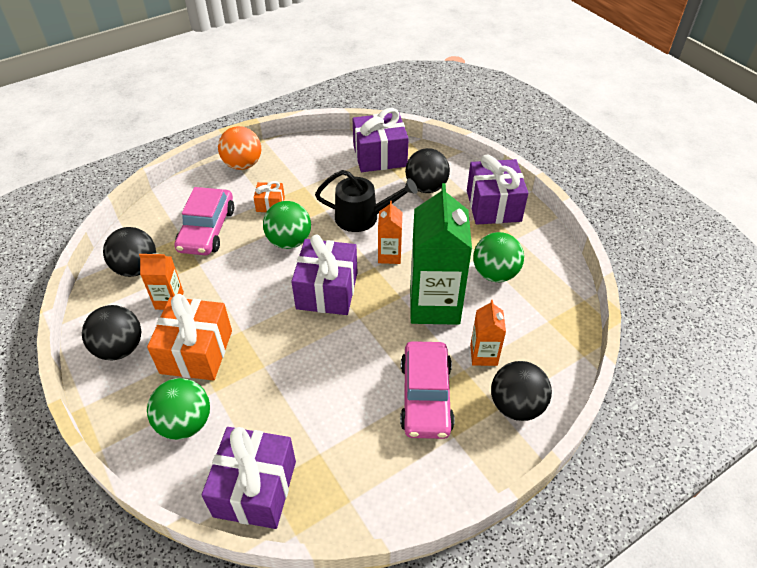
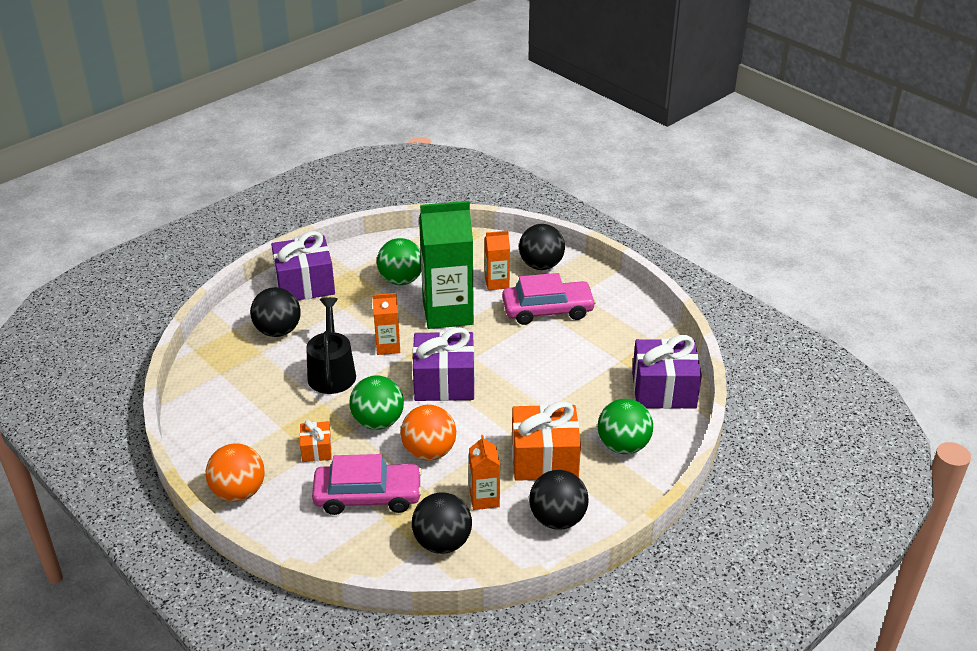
camera: 100 degrees left, 10 degrees down
(240, 270) = (429, 452): none -> orange ball
(380, 156) = (220, 372): purple gift -> none

